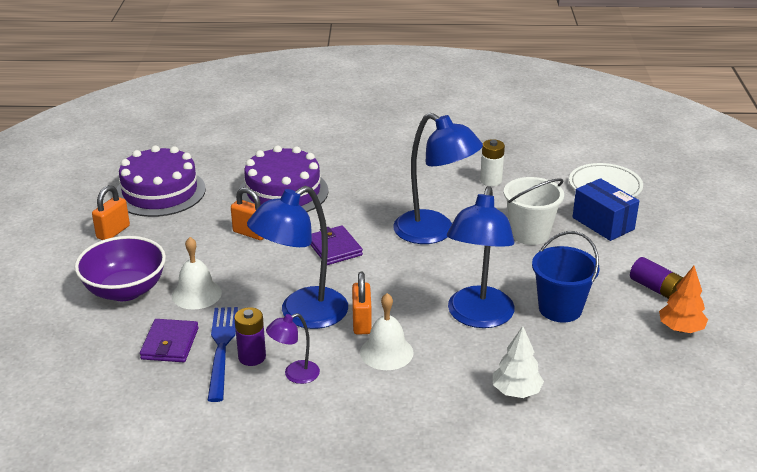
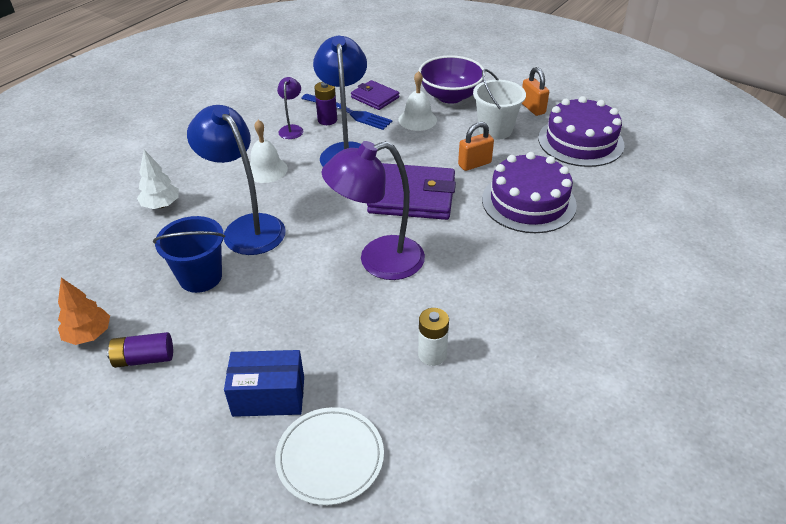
camera: 125 degrees right, 10 degrees up
(334, 248) = (412, 196): purple wallet -> purple wallet, size x1.76
(361, 323) = (308, 172): orange padlock -> none
(434, 233) = (378, 261): blue lamp -> purple lamp
(529, 234) = (312, 324): white bucket -> white bucket (495, 130)

